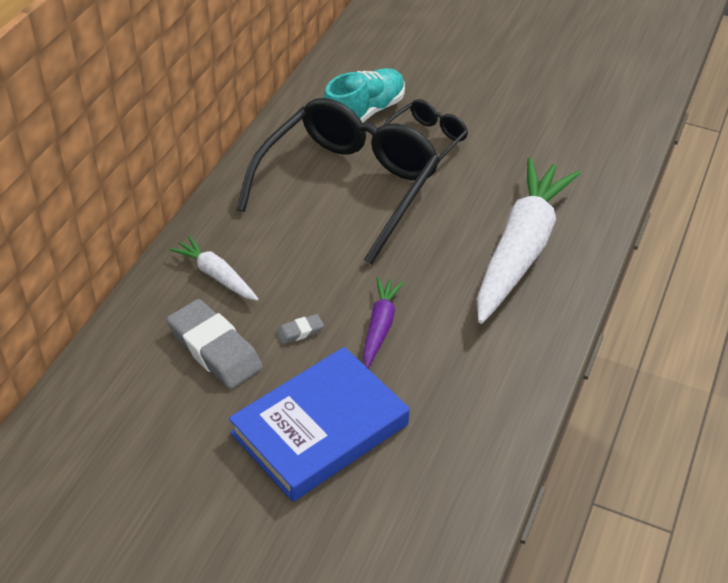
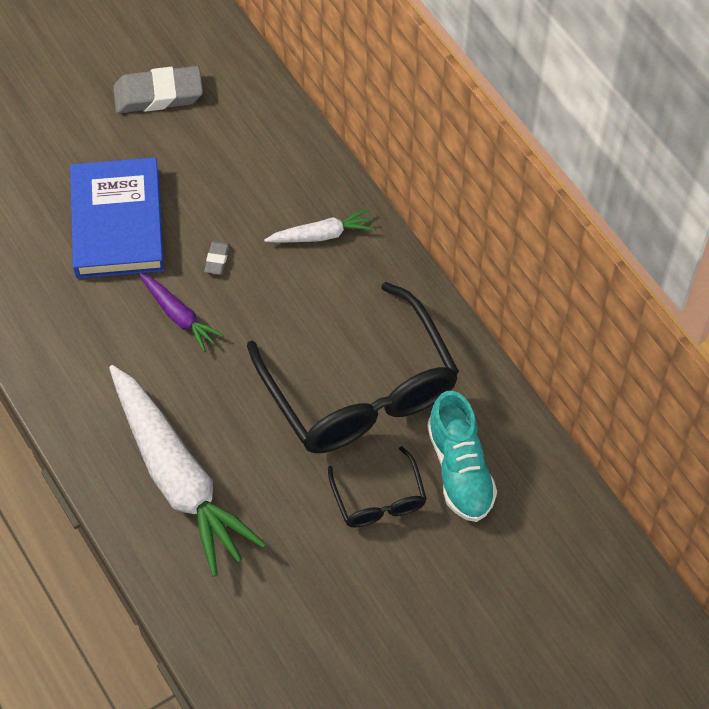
camera: 125 degrees right, 15 degrees up
(215, 349) = (243, 197): grey eraser -> grey eraser (158, 94)

